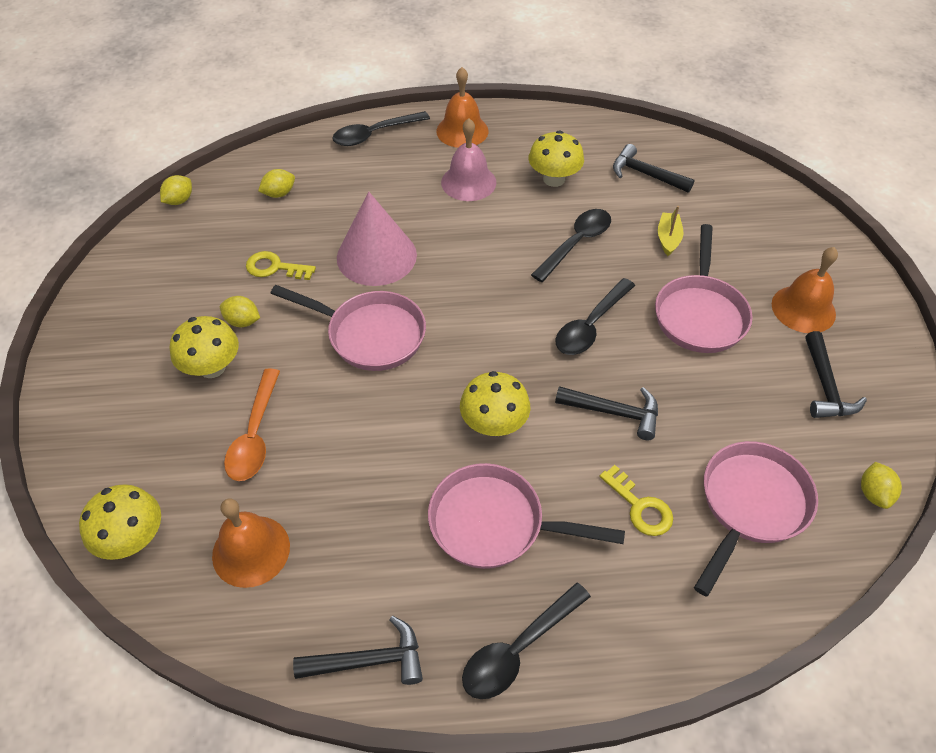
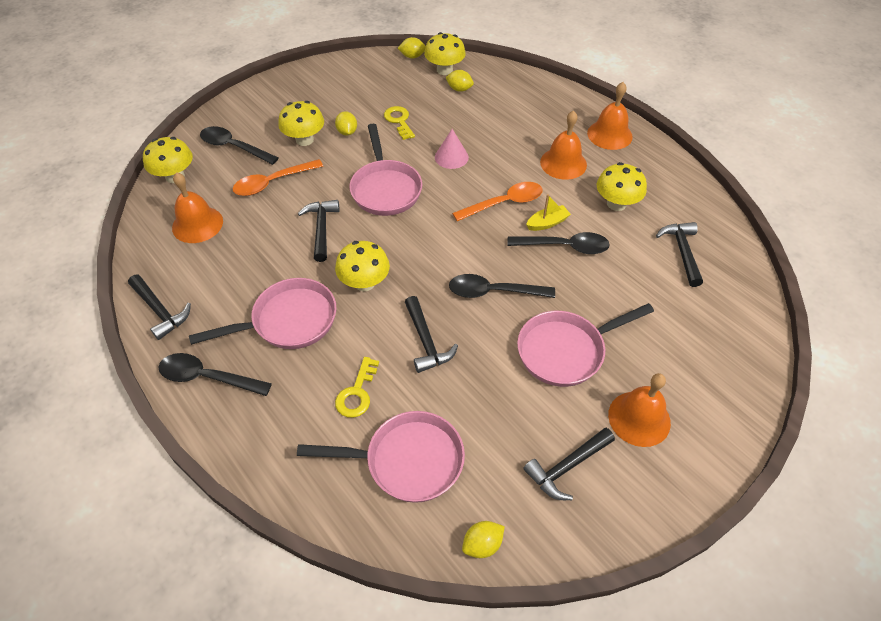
camera: 55 degrees right, 0 degrees up
(234, 188) = (444, 70): none -> yellow mushroom
(375, 134) = (557, 98): black spoon -> black spoon (234, 147)
(376, 256) = (451, 157): pink cone -> pink cone, size x0.55
(378, 423) = (321, 228): none -> black hammer
(468, 182) = (563, 163): pink bell -> orange bell
(482, 253) = (504, 203): none -> orange spoon
(494, 523) = (289, 321): pink pan -> pink pan turned 90 degrees clockwise
(668, 238) = (626, 297): yellow boat -> yellow boat (547, 223)

